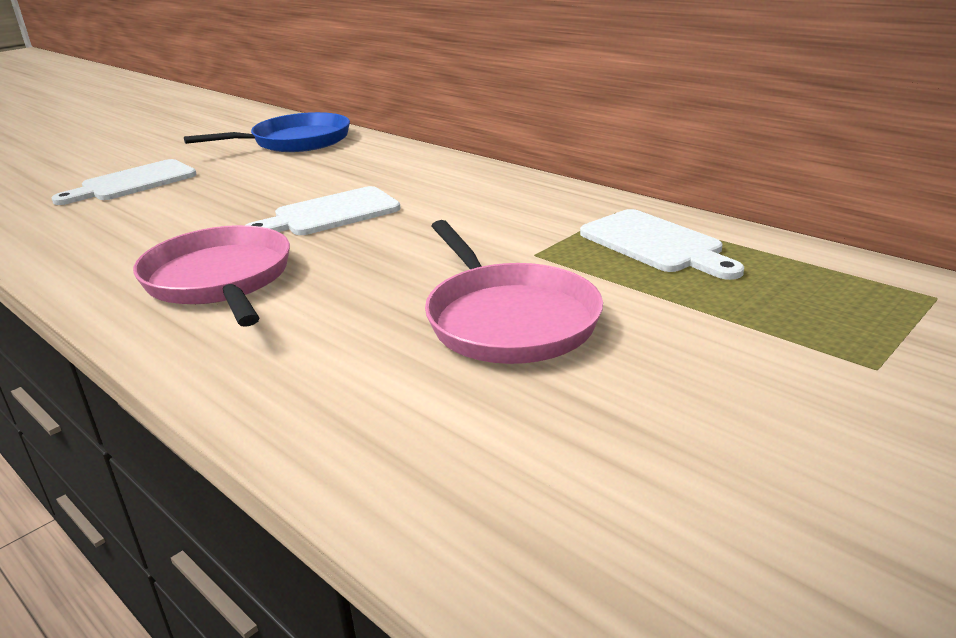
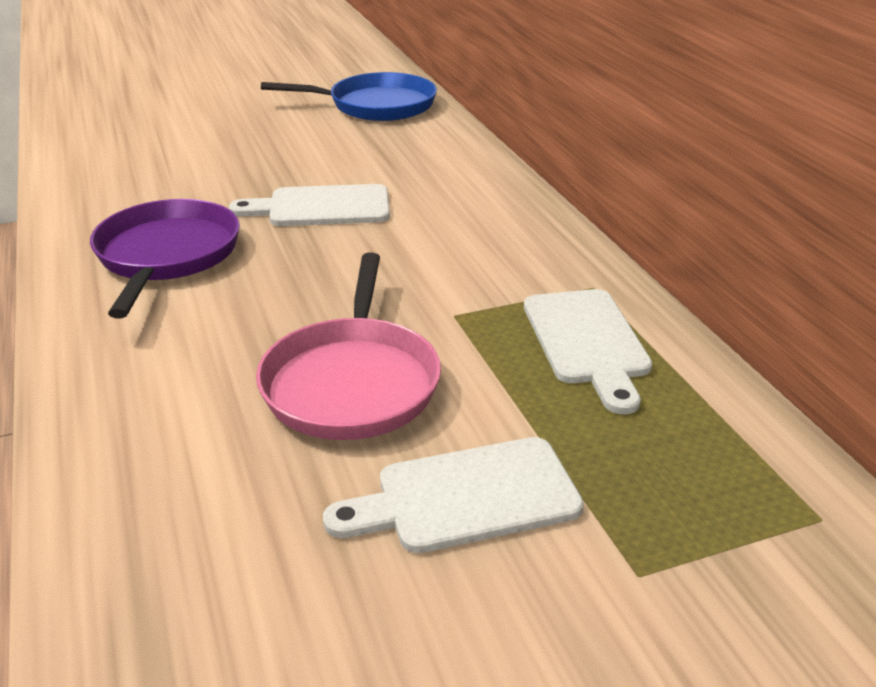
camera: 25 degrees right, 5 degrees up
(133, 183) = (197, 122): white cutting board -> white cutting board (466, 497)
(220, 280) = (166, 256): pink pan -> purple pan

